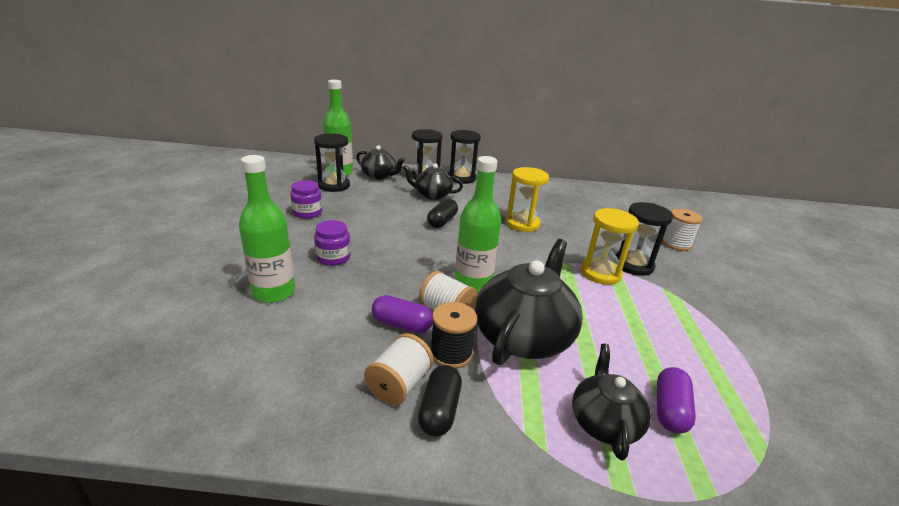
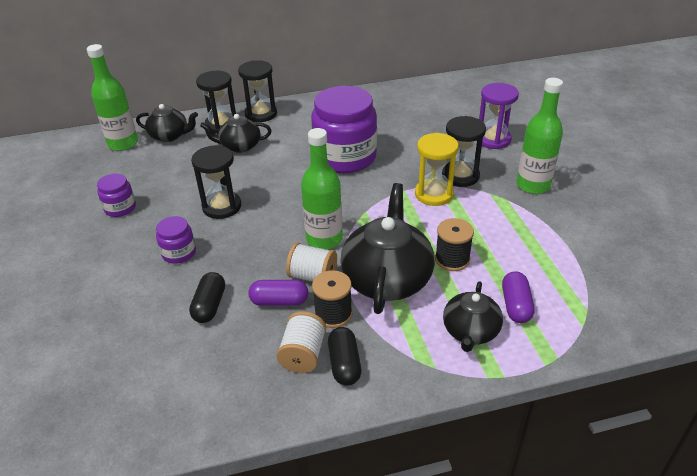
camera: 15 degrees left, 10 degrees up
(274, 292) = (144, 307): green bottle -> green bottle (533, 185)
(334, 185) = (127, 164): black hourglass -> black hourglass (222, 207)
(442, 221) = (265, 178): black capsule -> black capsule (210, 305)
(522, 224) = (345, 157): yellow hourglass -> purple jar
(603, 337) = (452, 259): none -> black spool
(604, 422) = (470, 331): black teapot -> black teapot turned 150 degrees counterclockwise
(676, 244) = (493, 139): white spool -> purple hourglass

